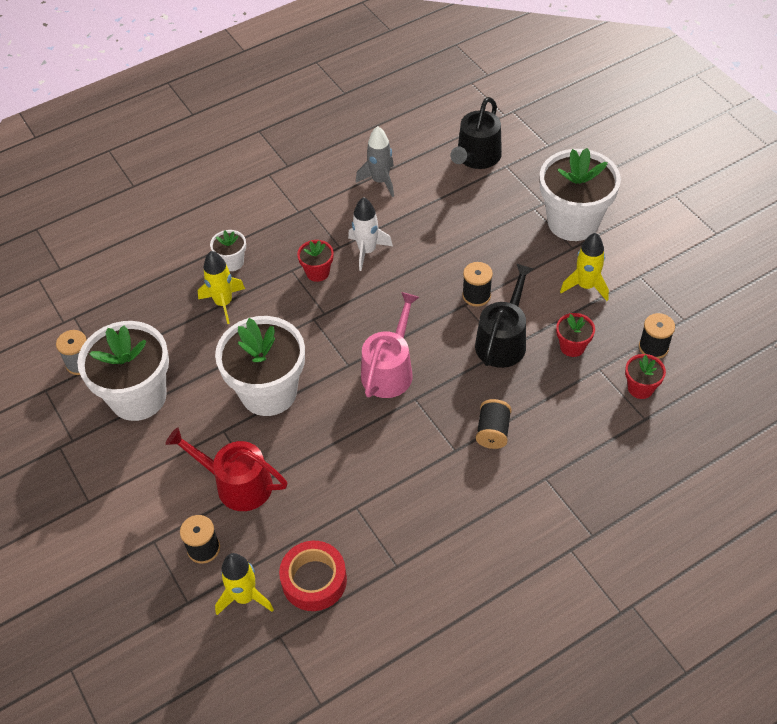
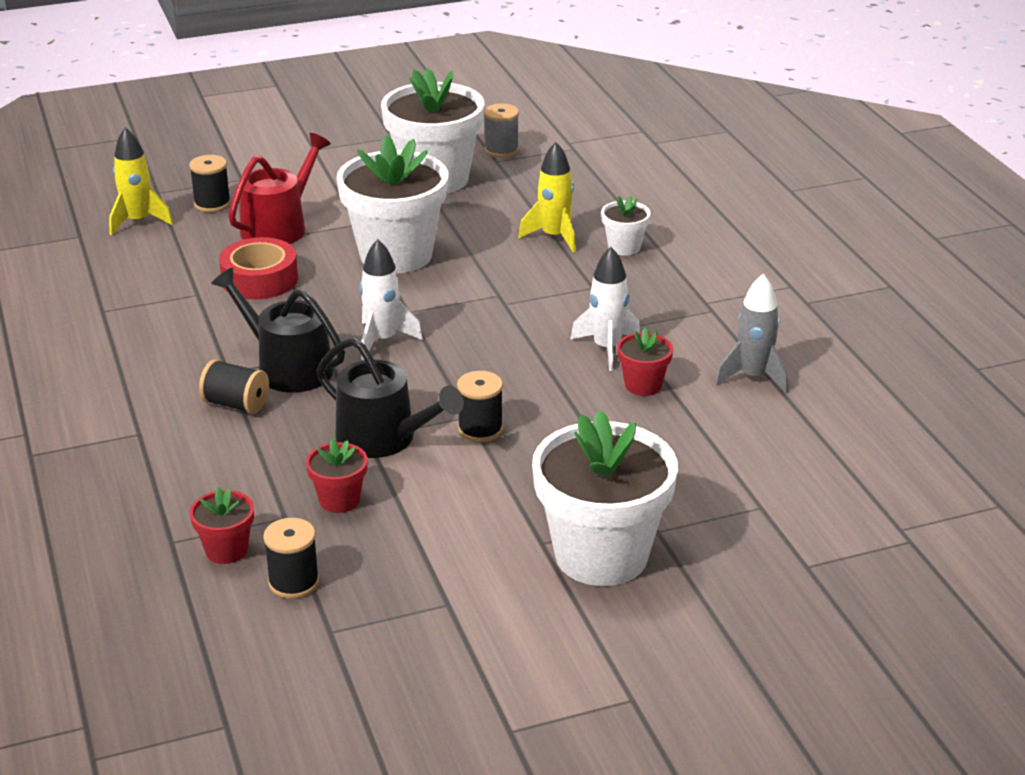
camera: 100 degrees right, 20 degrees down
(314, 580) = (126, 260): red tape -> red tape (259, 279)
(317, 272) = (580, 306): red flower pot -> red flower pot (643, 385)
(389, 370) = (382, 340): pink watering can -> white rocket
(476, 157) = (789, 478): black watering can -> black watering can (288, 367)
(585, 286) = (452, 539): yellow rocket -> none

